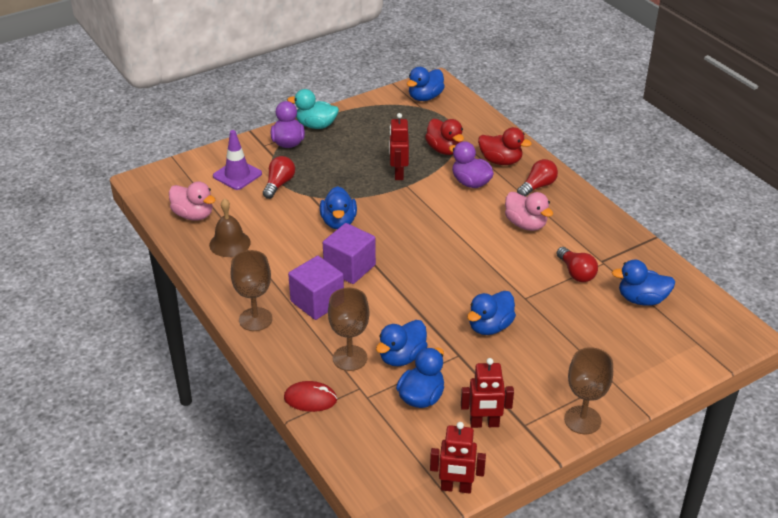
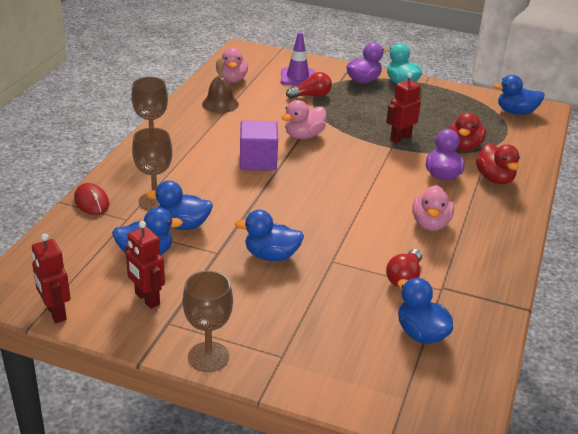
camera: 50 degrees right, 5 degrees down
(317, 302) = (201, 162): purple cube -> none
(338, 222) = (304, 136): blue duck -> pink duck
(537, 186) = (492, 211): red light bulb -> none

